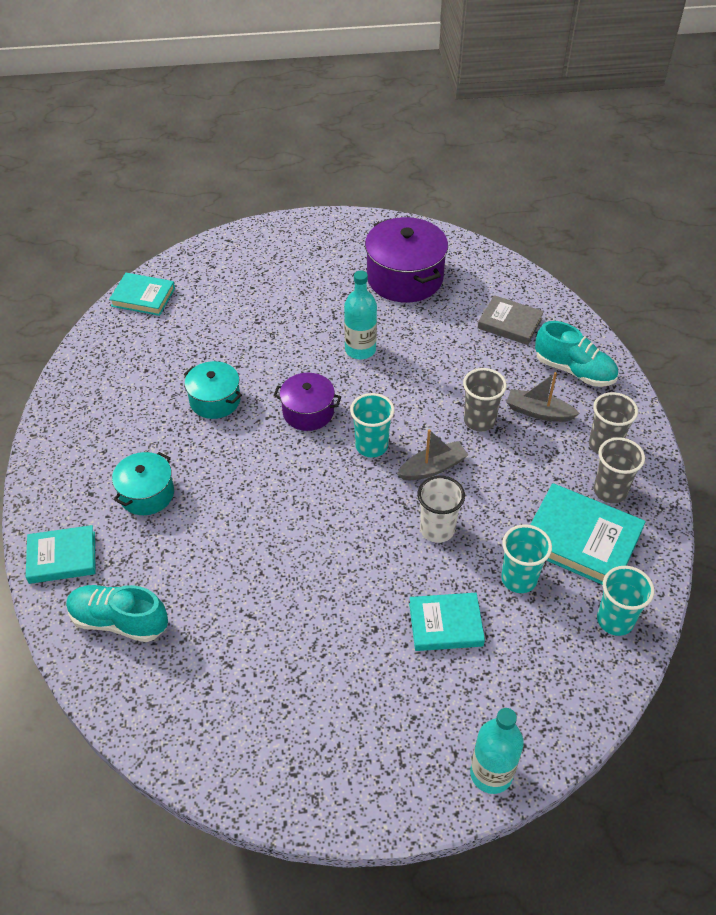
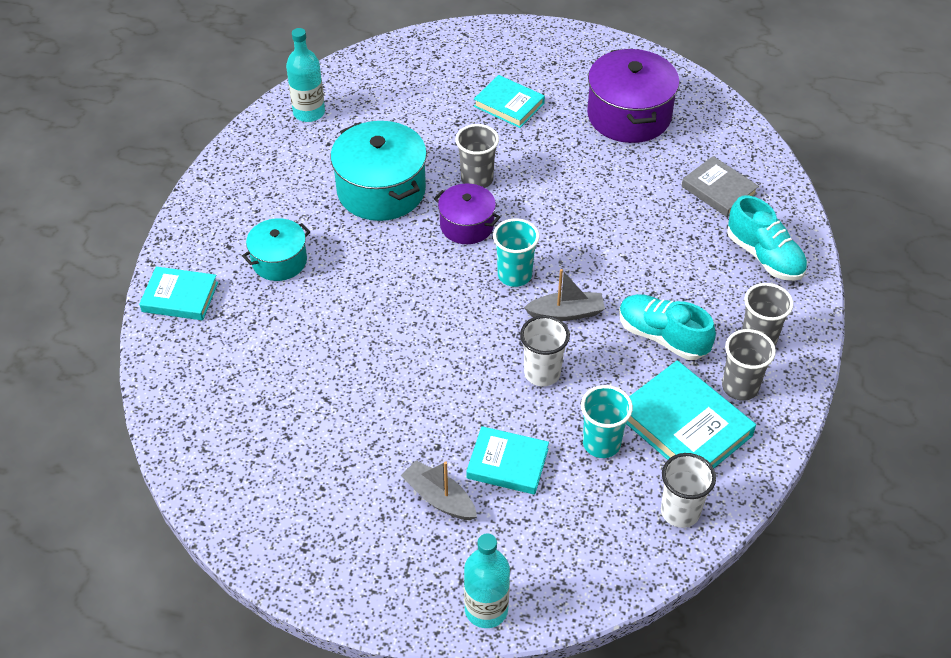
camera: 20 degrees right, 0 degrees up
(119, 621) = (206, 368): turquoise shoe -> turquoise shoe (662, 337)
(143, 297) = (356, 71): turquoise book -> turquoise book (509, 105)
(215, 400) = (381, 190): turquoise pot -> turquoise pot, size x1.68
(360, 350) = (548, 177): turquoise bottle -> turquoise bottle (309, 112)
(479, 421) = (637, 280): grey cup -> grey cup (477, 179)
(538, 412) = (704, 288): grey boat -> grey boat (439, 498)
(615, 620) = (680, 512): turquoise cup -> white cup

